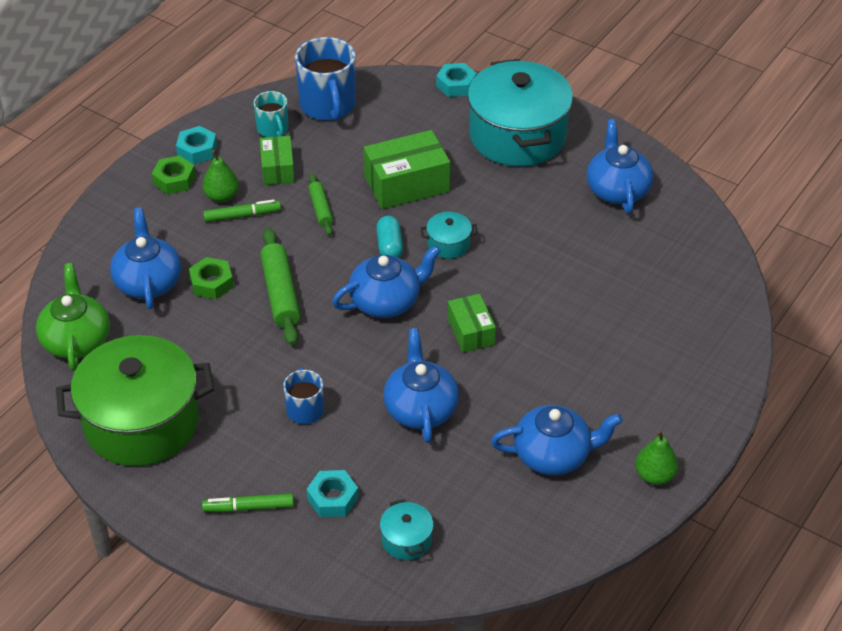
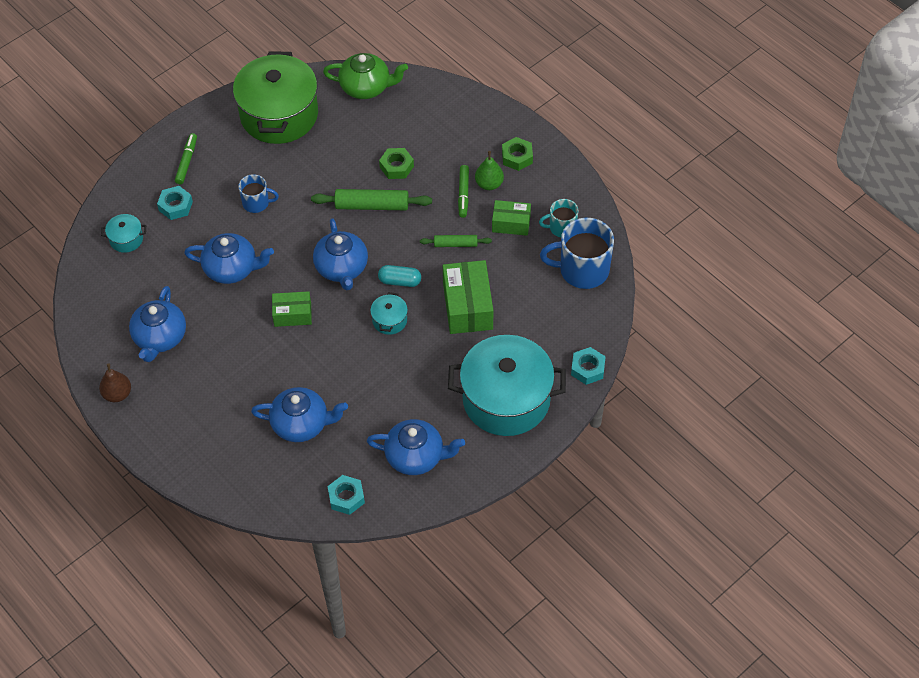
camera: 105 degrees right, 10 degrees up
(148, 282) = (410, 131): blue teapot -> blue teapot (301, 424)
(197, 150) = (549, 175): turquoise nut -> turquoise nut (346, 497)
(654, 475) = (117, 394): green pear -> brown pear

